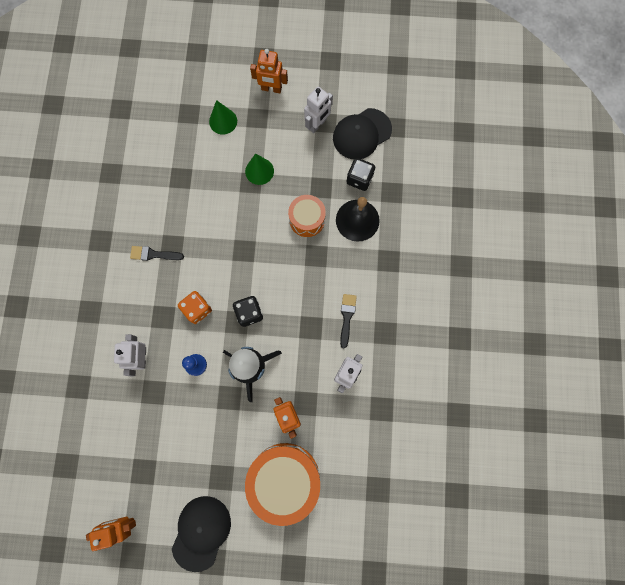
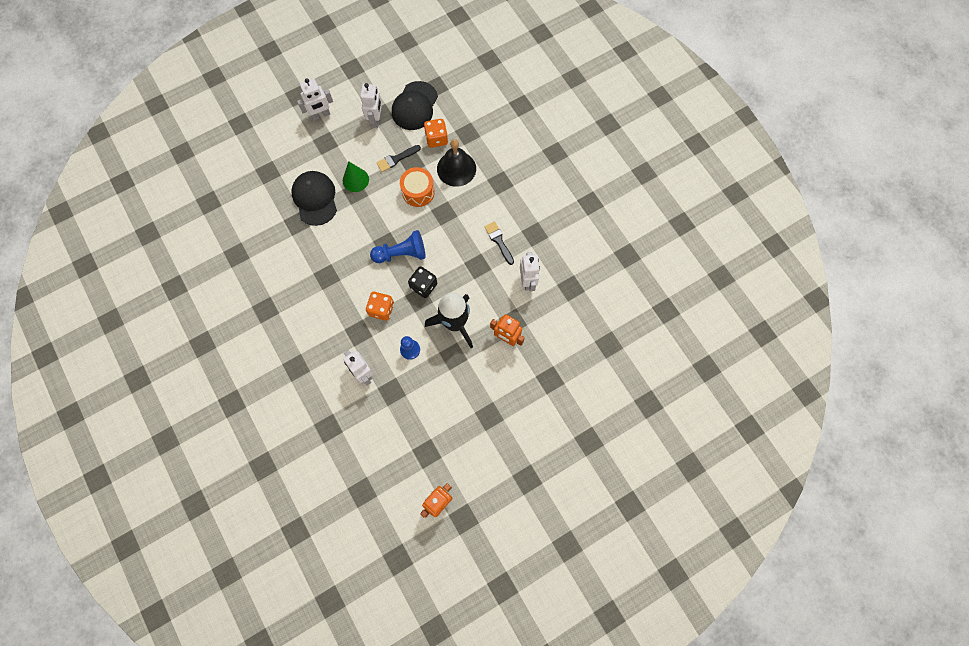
camera: 35 degrees left, 5 degrees down
(153, 254) = (316, 292): black brush -> black brush (396, 159)
(201, 532) = (503, 465): black cap -> black cap (315, 198)
(223, 121) = (300, 161): green cone -> none
(251, 269) = (401, 253): none -> blue pawn
(271, 89) = (321, 115): orange robot -> white robot
(284, 479) = (537, 384): orange drum -> none
(359, 179) = (436, 139): black dice -> orange dice

